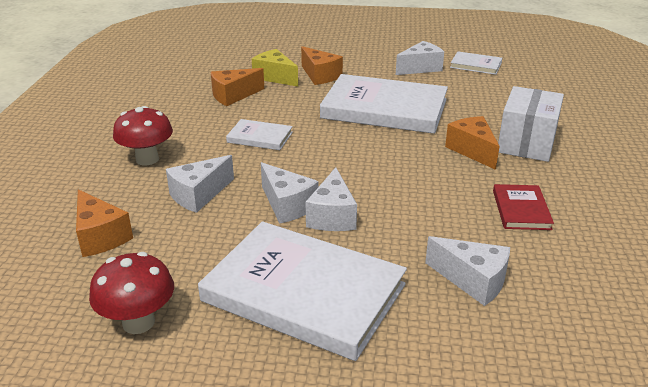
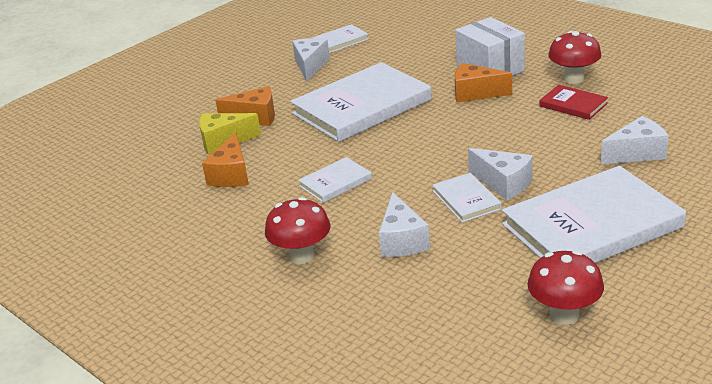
camera: 50 degrees left, 0 degrees up
(100, 236) = (416, 312): orange cheese -> none
(287, 205) = (466, 200): white cheese -> white book
(573, 194) = (573, 79): none -> red mushroom

